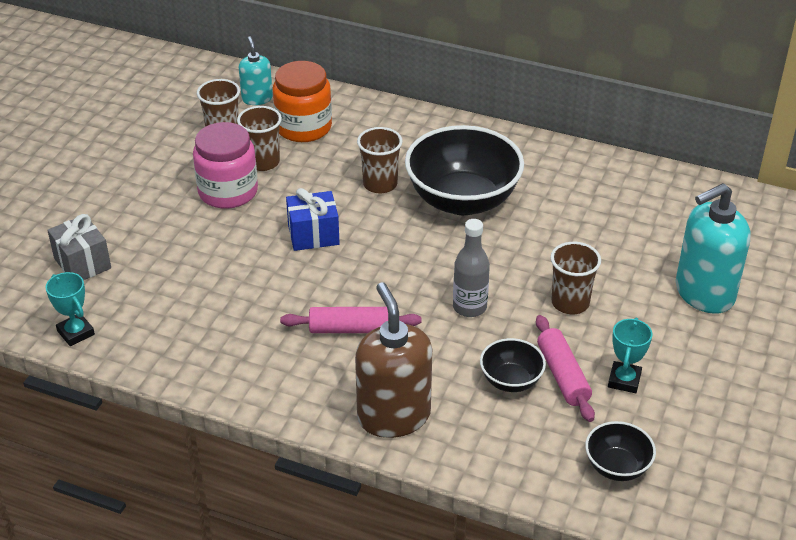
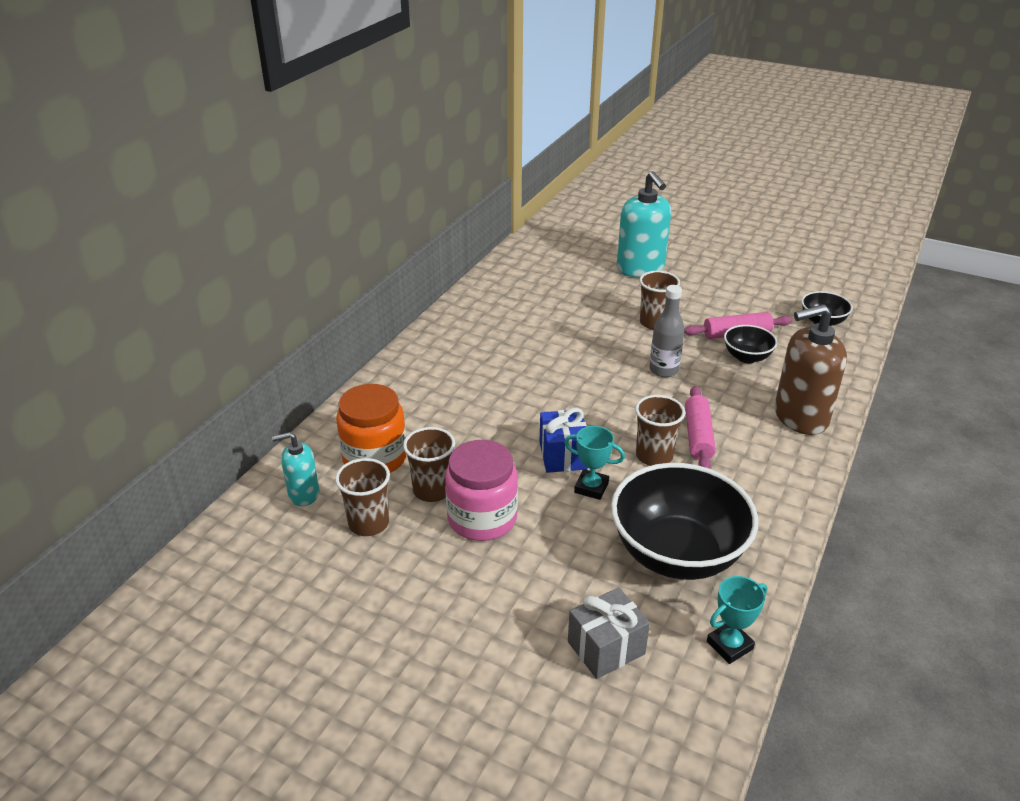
camera: 85 degrees left, 5 degrees down
(380, 184) = (487, 409): brown cup -> brown cup (654, 456)
(462, 200) = (519, 363): black bowl -> black bowl (677, 554)
(624, 380) = (736, 309): turquoise trophy -> turquoise trophy (591, 487)

